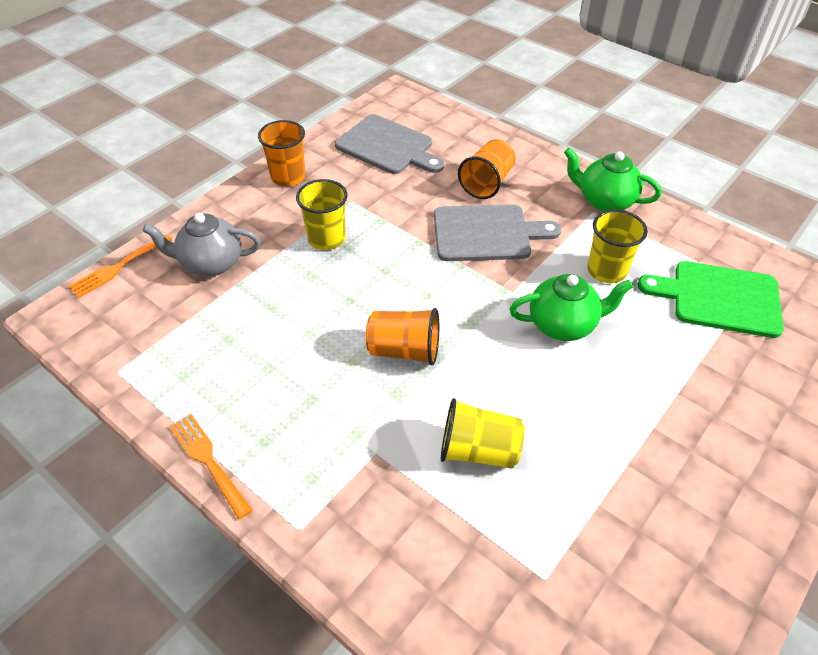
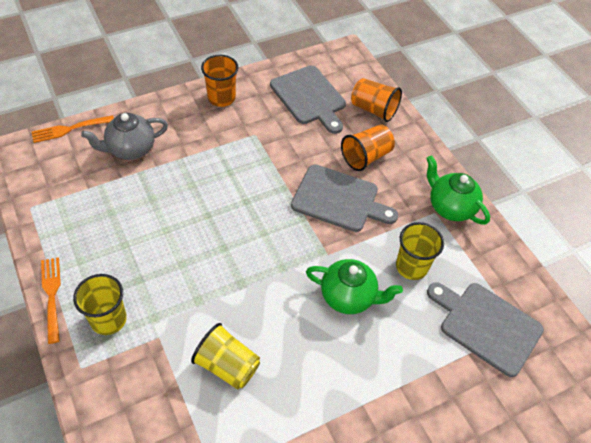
camera: 20 degrees right, 5 degrees up
(211, 263) = (130, 149): grey teapot -> grey teapot turned 45 degrees counterclockwise
(327, 239) = (220, 159): yellow cup -> yellow cup (108, 319)
(404, 350) = (222, 269): orange cup -> orange cup (373, 109)
(719, 298) = (486, 325): green cutting board -> grey cutting board

